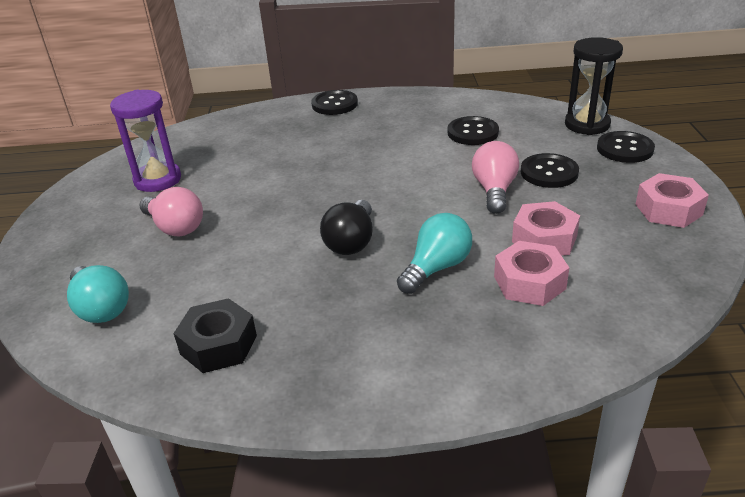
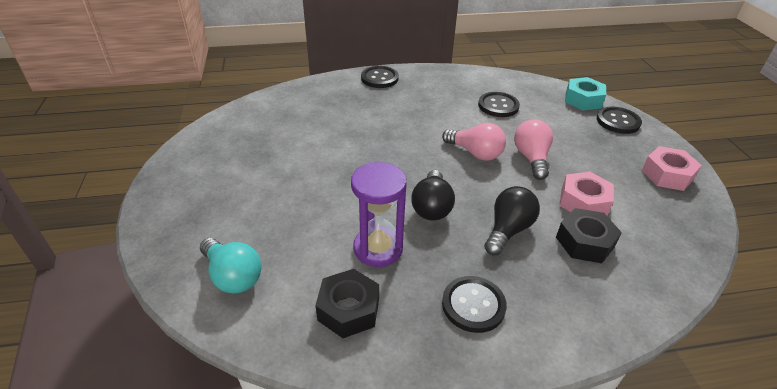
camera: 10 degrees left, 5 degrees up
(158, 180) = (249, 148): purple hourglass -> purple hourglass (378, 248)
(175, 227) = (277, 194): pink light bulb -> pink light bulb (475, 153)
(436, 268) = (508, 230): turquoise light bulb -> black light bulb
(529, 282) = (584, 242): pink nut -> black nut
(549, 172) = (568, 142): black button -> black button (473, 305)
(587, 125) = (583, 100): black hourglass -> turquoise nut

